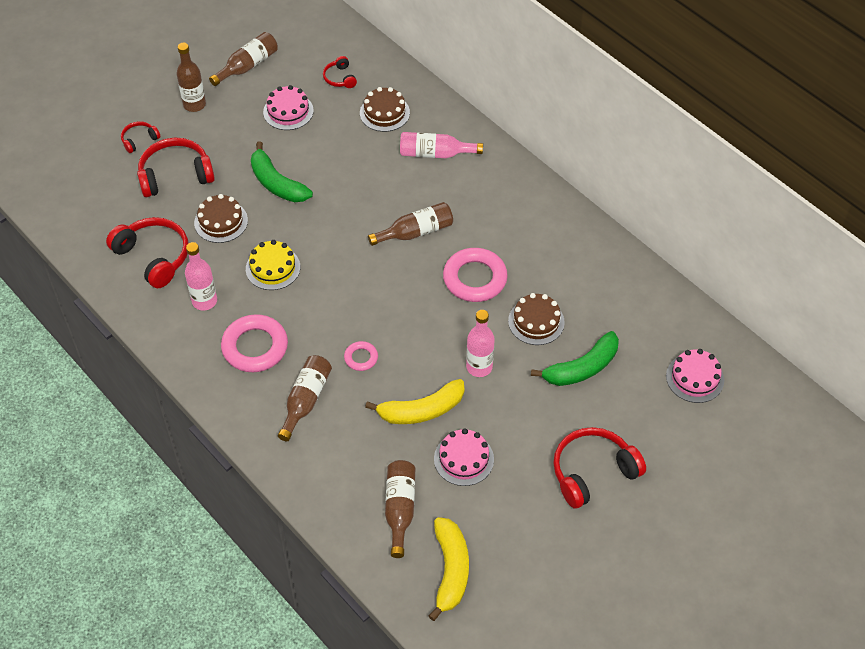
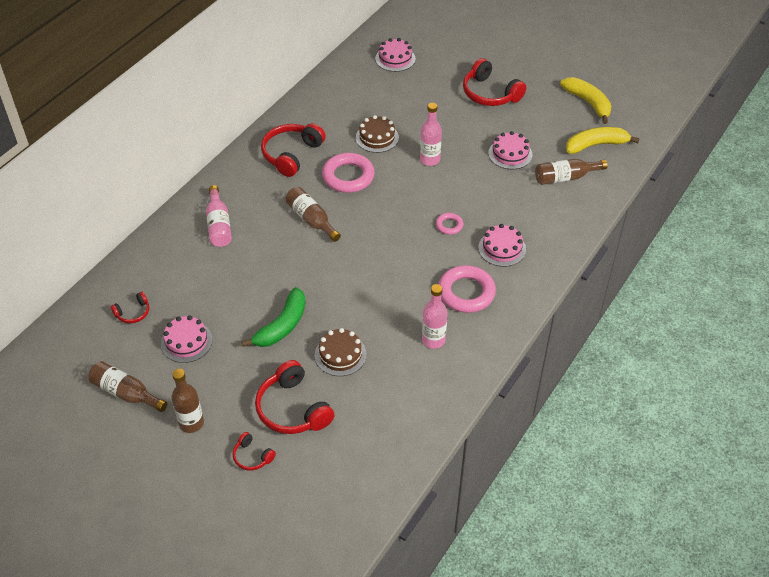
camera: 105 degrees left, 5 degrees down
(153, 257) = (398, 394): red headphones -> red headphones (291, 154)
(273, 268) = (380, 303): yellow cake -> none
(305, 400) = (502, 248): brown bottle -> pink cake
(384, 113) = (175, 269): brown cake -> none
(421, 410) = (481, 182): yellow banana -> yellow banana (588, 103)
(582, 368) = (409, 109): green banana -> none

